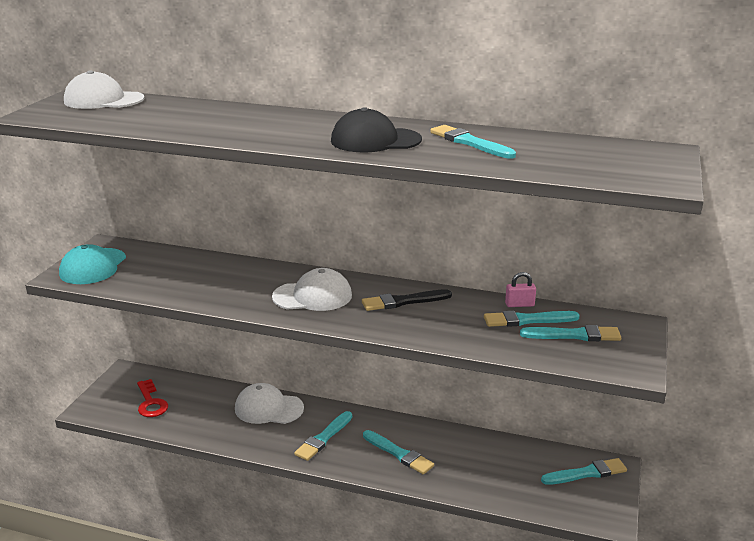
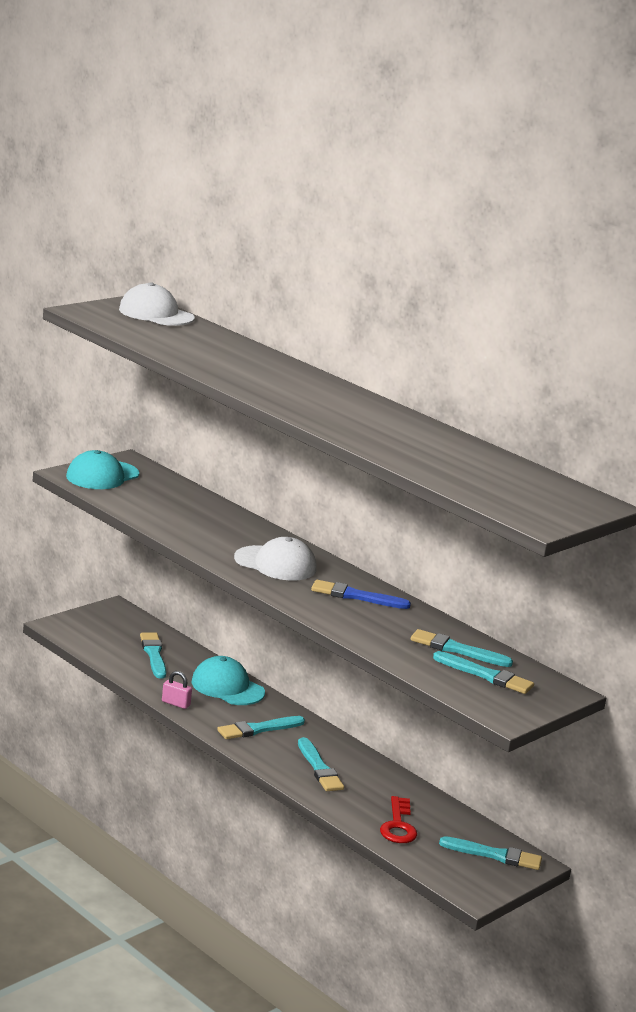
camera: 25 degrees right, 5 degrees down
(151, 402) = (119, 641): red key -> red key (398, 825)
(268, 408) = (227, 687): white cap -> turquoise cap
(375, 140) = (343, 416): black cap -> none
(403, 301) = (356, 596): black brush -> blue brush
(470, 143) = (425, 443): turquoise brush -> turquoise brush (153, 655)
(519, 304) = (467, 637): pink padlock -> pink padlock (175, 703)

